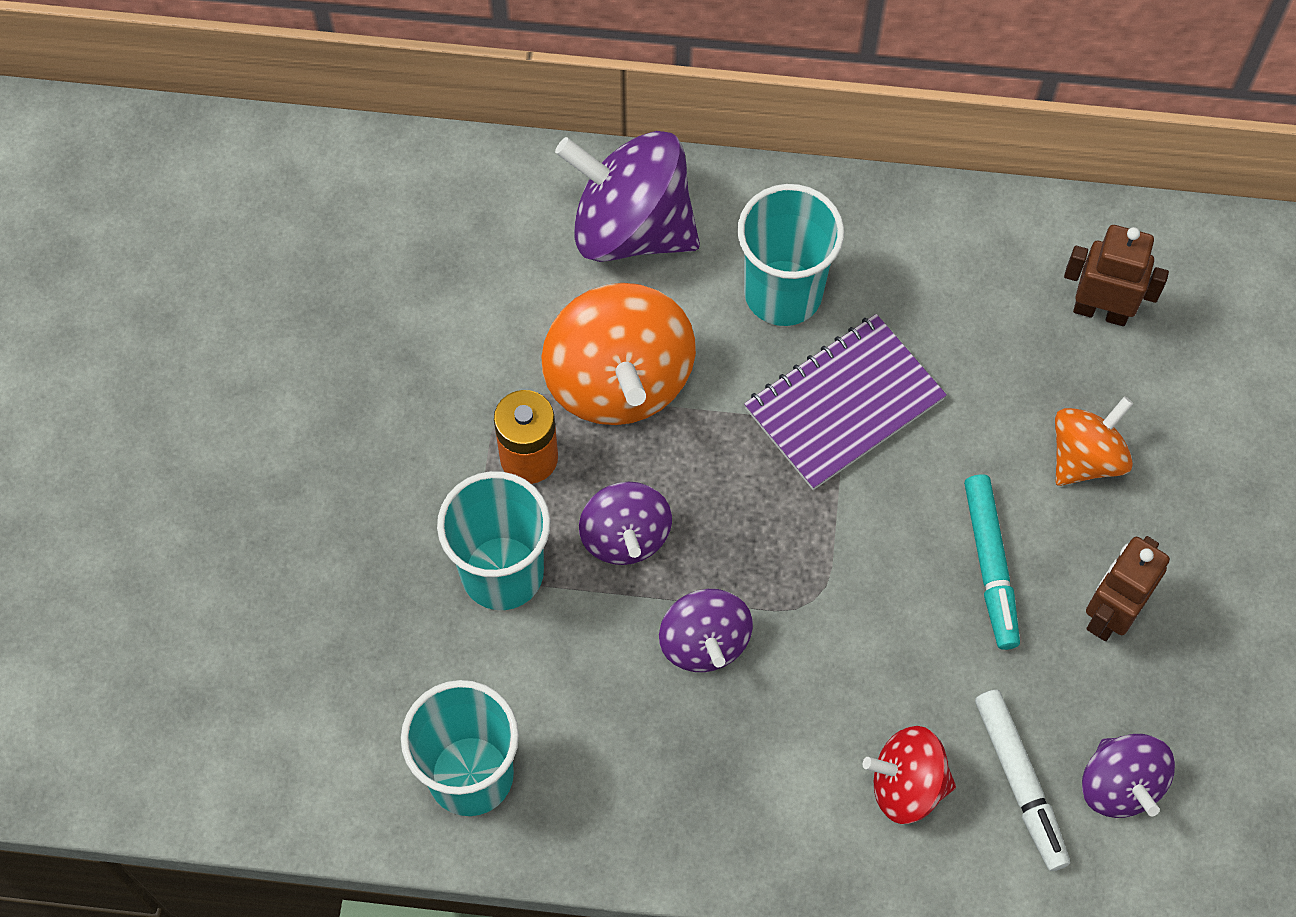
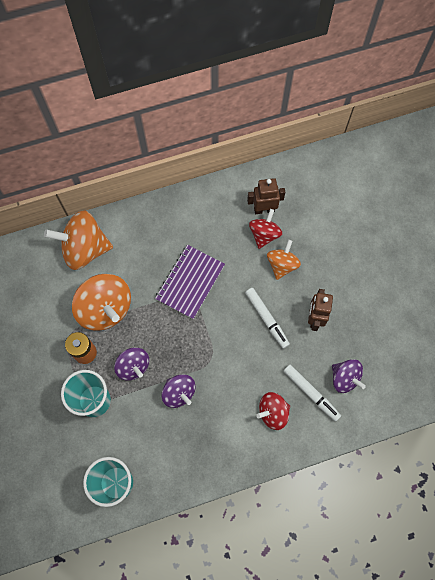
camera: 25 degrees left, 5 degrees up
(631, 227) = (85, 249): purple spinning top -> orange spinning top
(783, 293) = (150, 250): turquoise cup -> none
(990, 565) = (266, 319): turquoise marker -> white marker
(1074, 369) = (264, 234): none -> red spinning top

